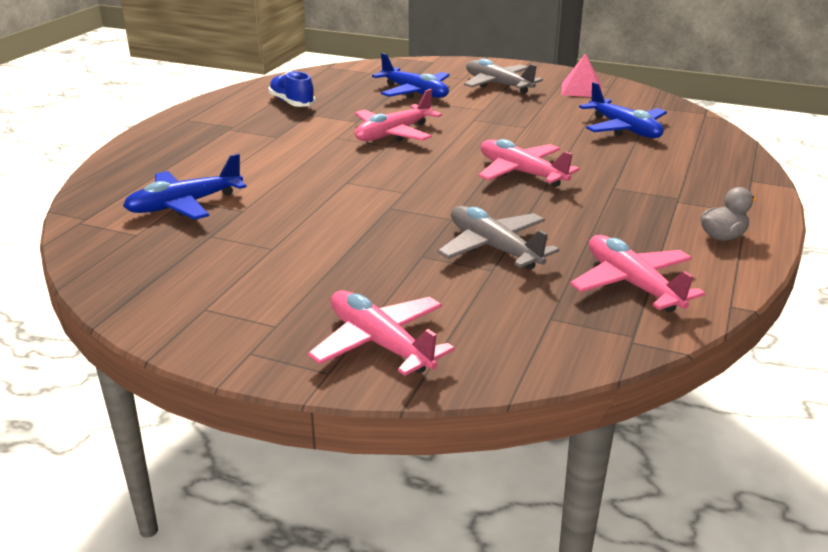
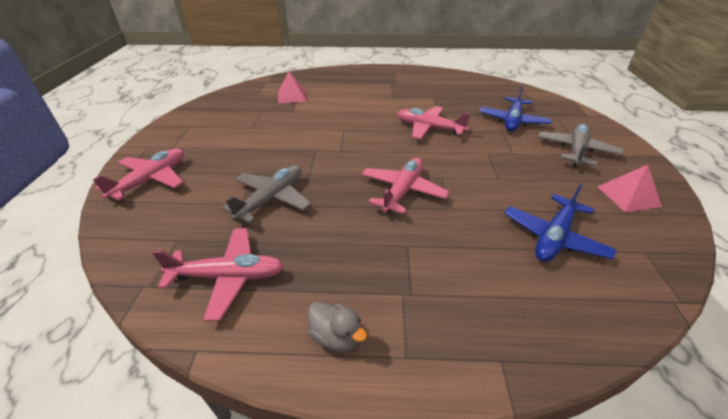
camera: 70 degrees right, 10 degrees up
(184, 205) = (292, 96): blue plane -> pink pyramid
(292, 103) = (446, 89): blue shoe -> none
(632, 284) = (228, 277): pink plane -> pink plane turned 45 degrees clockwise

